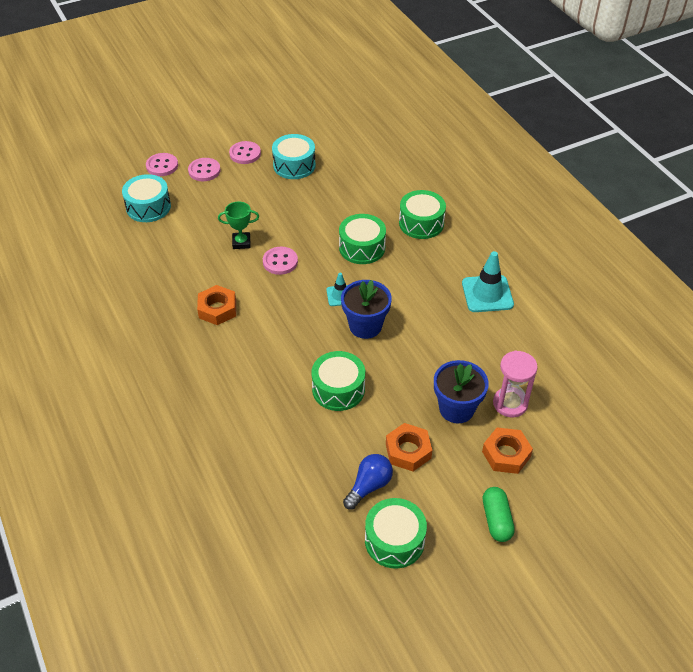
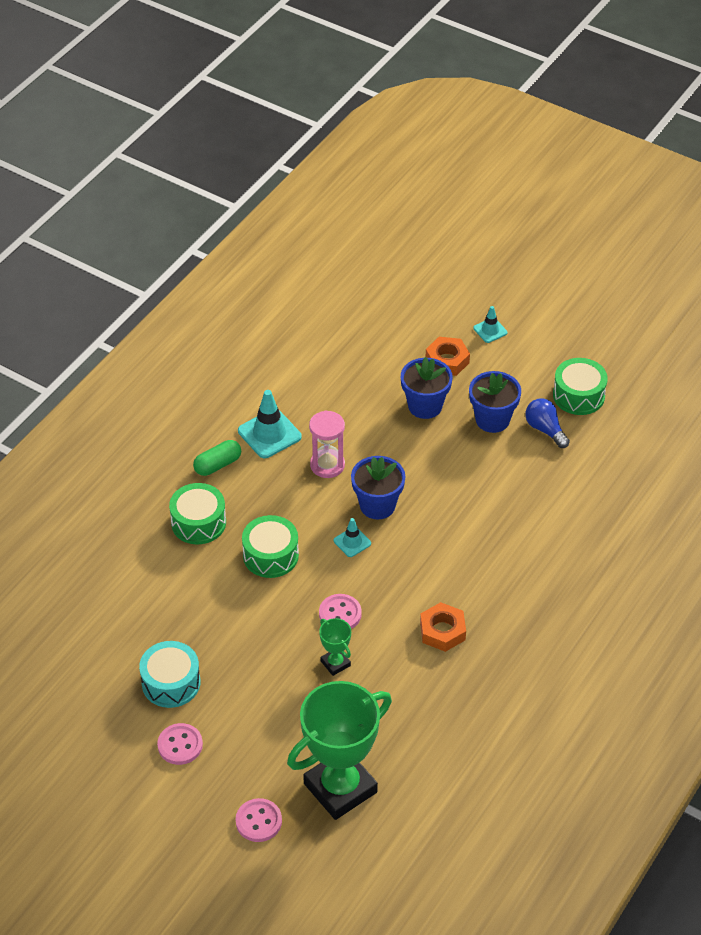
camera: 120 degrees left, 0 degrees up
(148, 207) = (340, 788): turquoise drum -> green trophy
(204, 171) = (239, 769): pink button -> none
(338, 389) = (466, 491): green drum -> none
(369, 486) = (545, 429): blue light bulb -> blue light bulb turned 45 degrees clockwise
(408, 451) = (492, 420): orange nut -> blue flower pot
(496, 520) = (512, 346): green capsule -> green capsule (217, 465)
(510, 403) = (392, 375): pink hourglass -> pink hourglass (327, 465)
(530, 512) = (490, 330): none -> turquoise traffic cone

